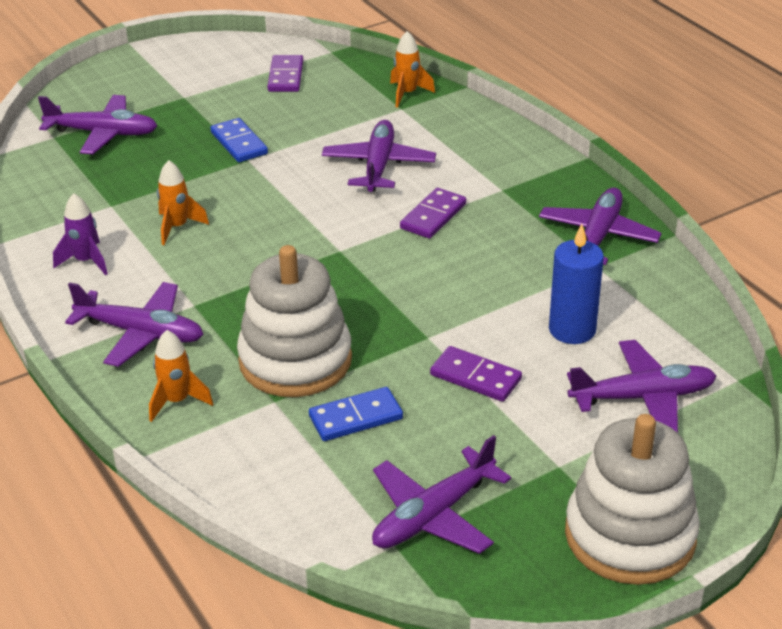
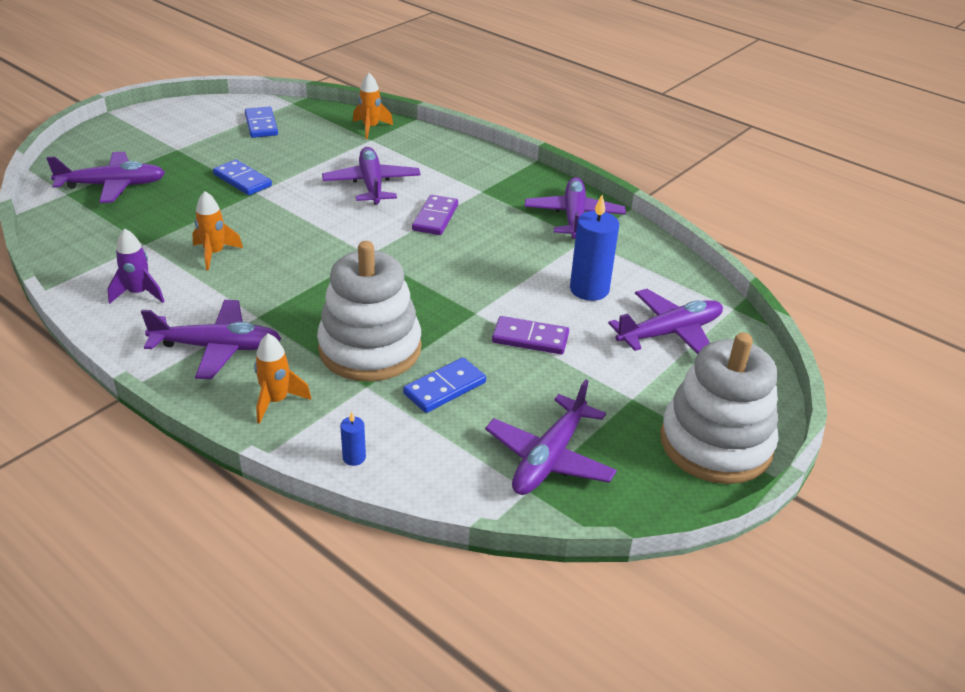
camera: 20 degrees left, 0 degrees up
(230, 475) = (354, 458): none -> blue candle
(286, 76) = (261, 125): purple domino -> blue domino

